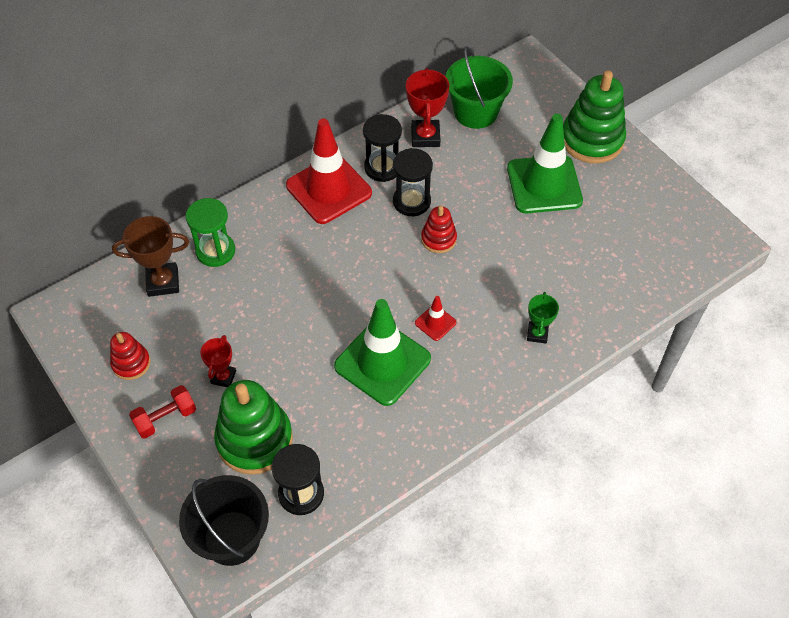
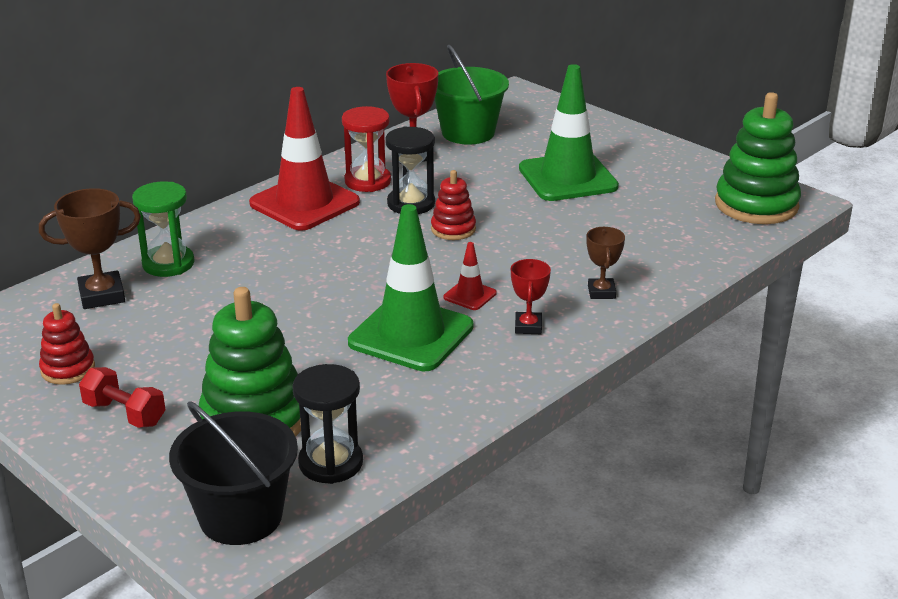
camera: 10 degrees left, 25 degrees down
(165, 418) = (124, 414): red dumbbell -> red dumbbell turned 75 degrees clockwise
(223, 377) = (199, 368): red trophy -> red trophy (528, 327)
(382, 167) = (367, 181): black hourglass -> red hourglass
(537, 334) = (601, 292): green trophy -> brown trophy
(592, 140) = (611, 141): green stacking toy -> green stacking toy (756, 205)

